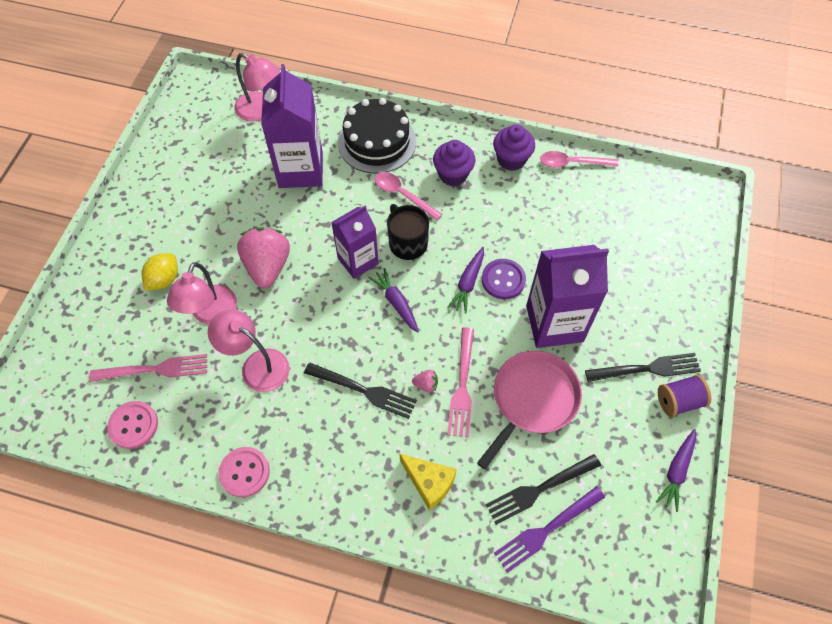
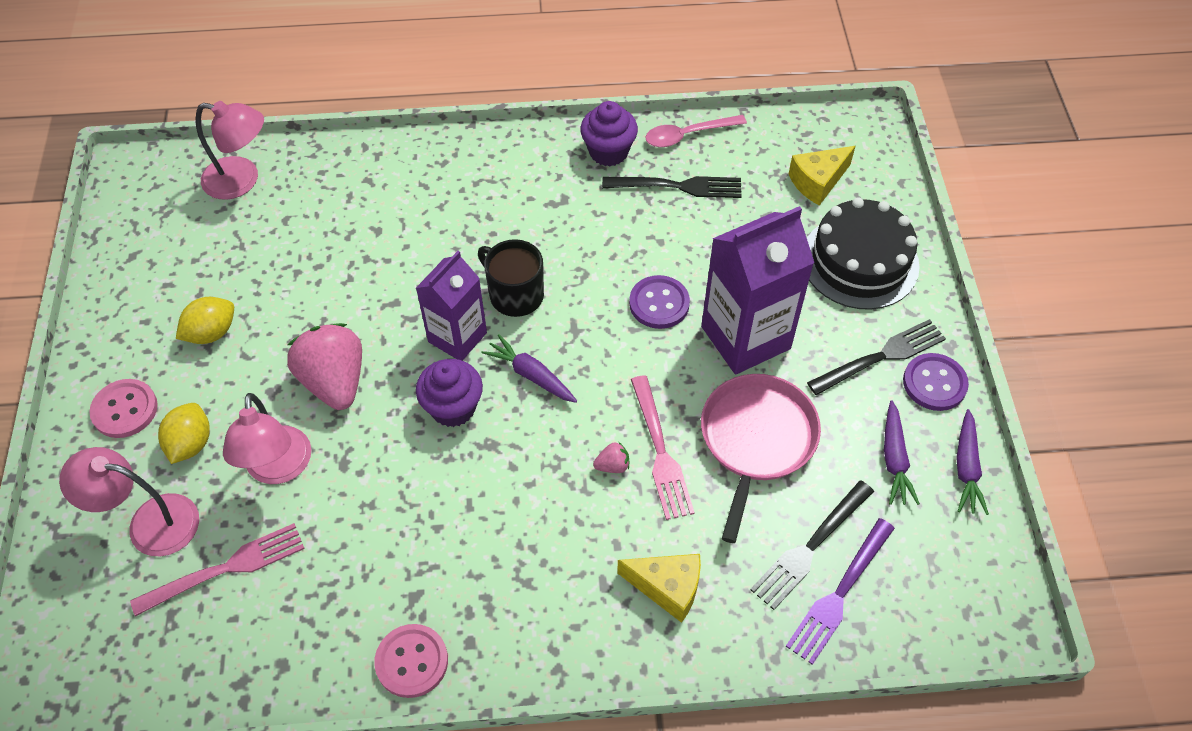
camera: 20 degrees left, 5 degrees down
(133, 425) = (225, 654): pink button -> pink button (125, 410)
(204, 209) = (211, 333): none -> yellow lemon
(257, 365) = (372, 515): pink lamp -> pink lamp (150, 522)
(300, 170) = (330, 242): purple carton -> none
(364, 390) = (533, 500): black fork -> black fork (678, 186)
(377, 142) = (421, 178): black cake -> black cake (860, 261)
(402, 195) = (483, 235): pink spoon -> none
(453, 174) = (540, 191): purple cupcake -> purple cupcake (453, 408)
(468, 283) = (615, 321): purple carrot -> purple carrot (894, 459)
(653, 225) = (817, 182): none -> yellow cheese
(678, 401) = (934, 383): purple spool -> purple button

